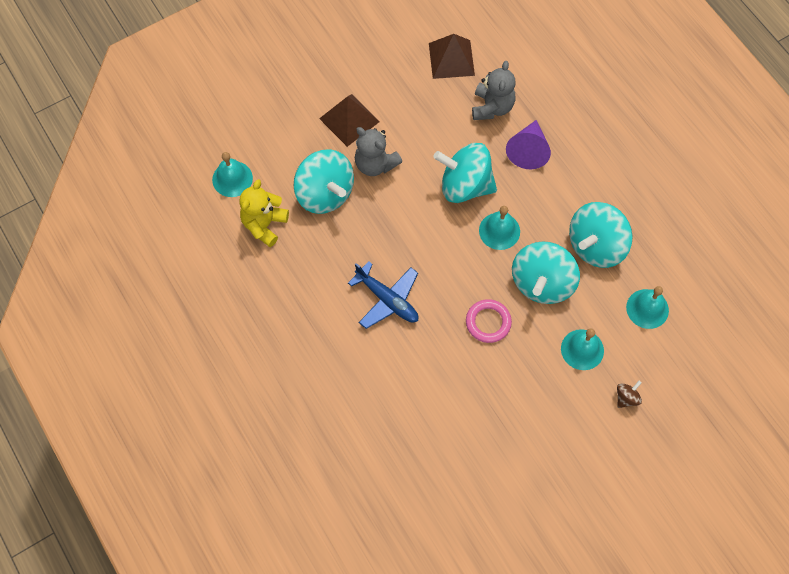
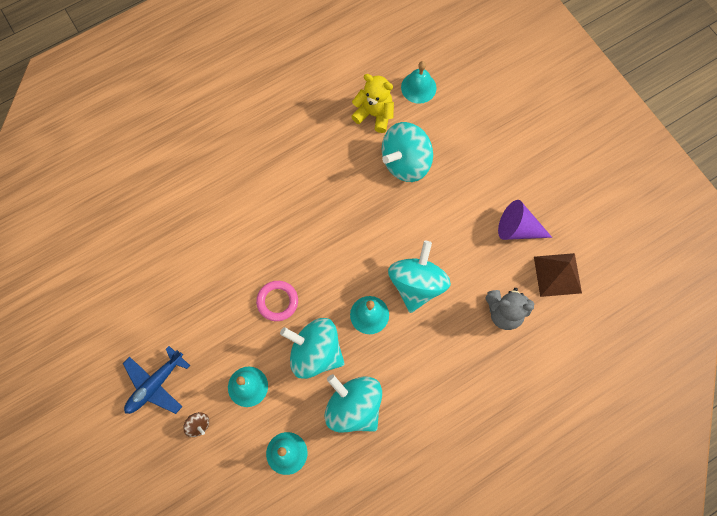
camera: 90 degrees right, 5 degrees up
(349, 120) = (483, 181): brown pyramid -> none
(375, 164) = (437, 204): grey teddy bear -> none
(387, 299) = (302, 215): blue plane -> blue plane (155, 384)
(528, 150) = (457, 346): purple cone -> purple cone (517, 229)

